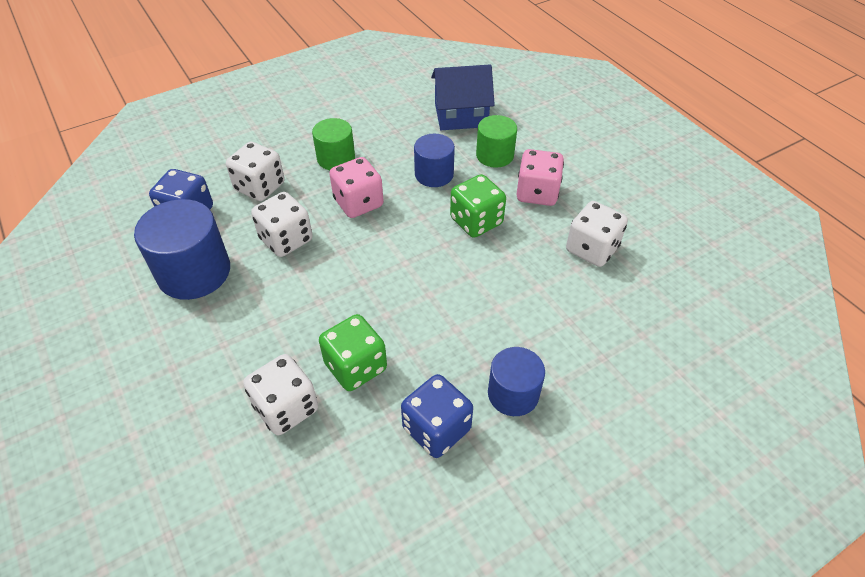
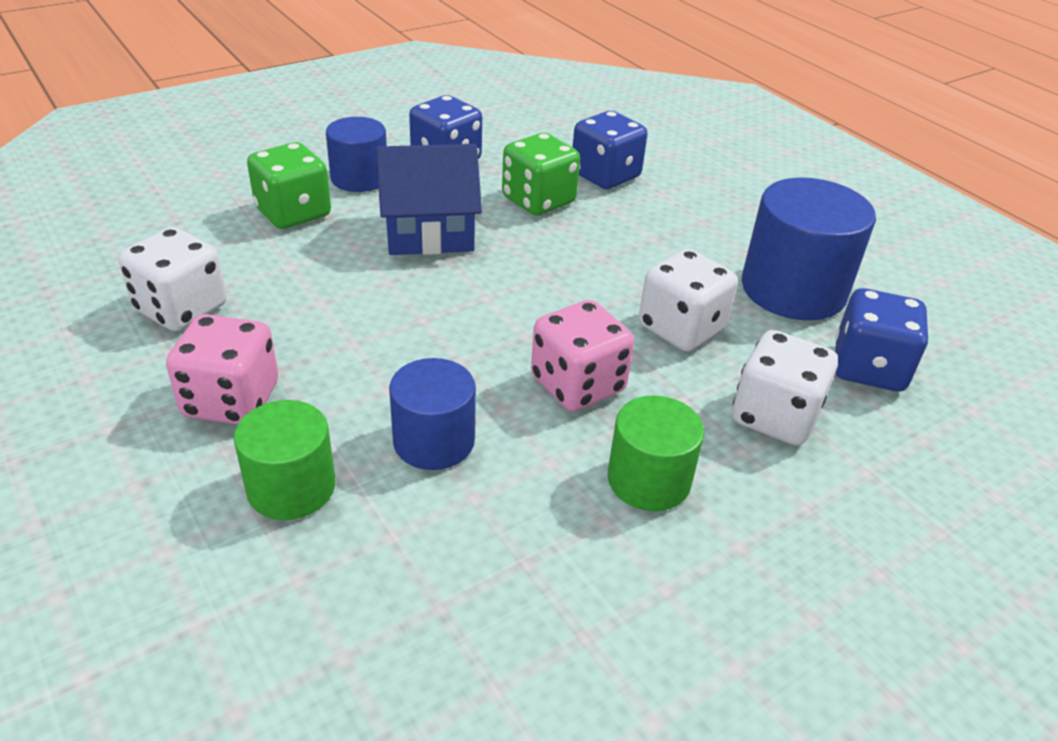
camera: 175 degrees right, 10 degrees down
(286, 408) = (605, 176): white dice -> blue dice
(461, 115) = (349, 616): blue house -> blue house (429, 232)
(476, 221) = (363, 351): green dice -> green dice (293, 213)

